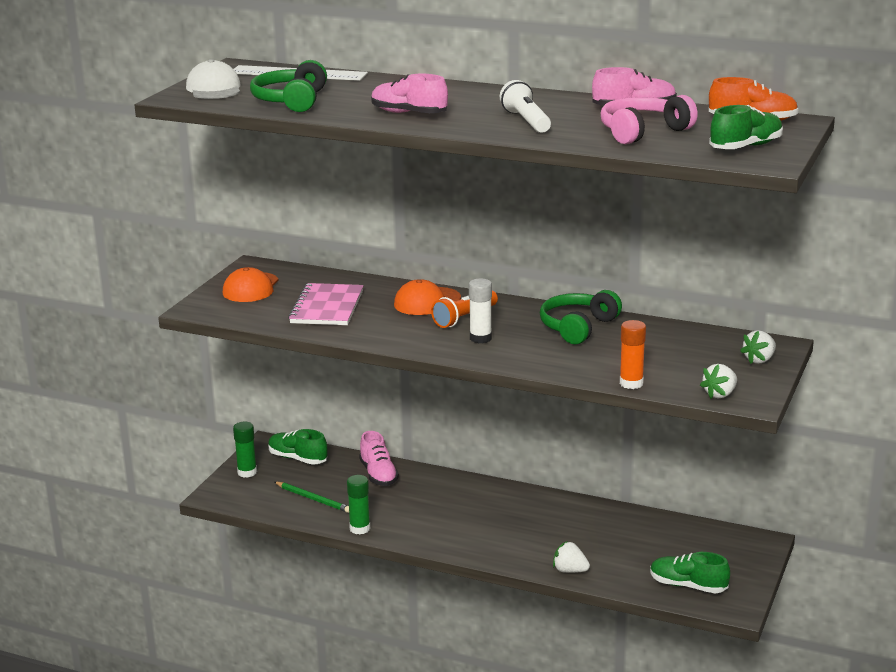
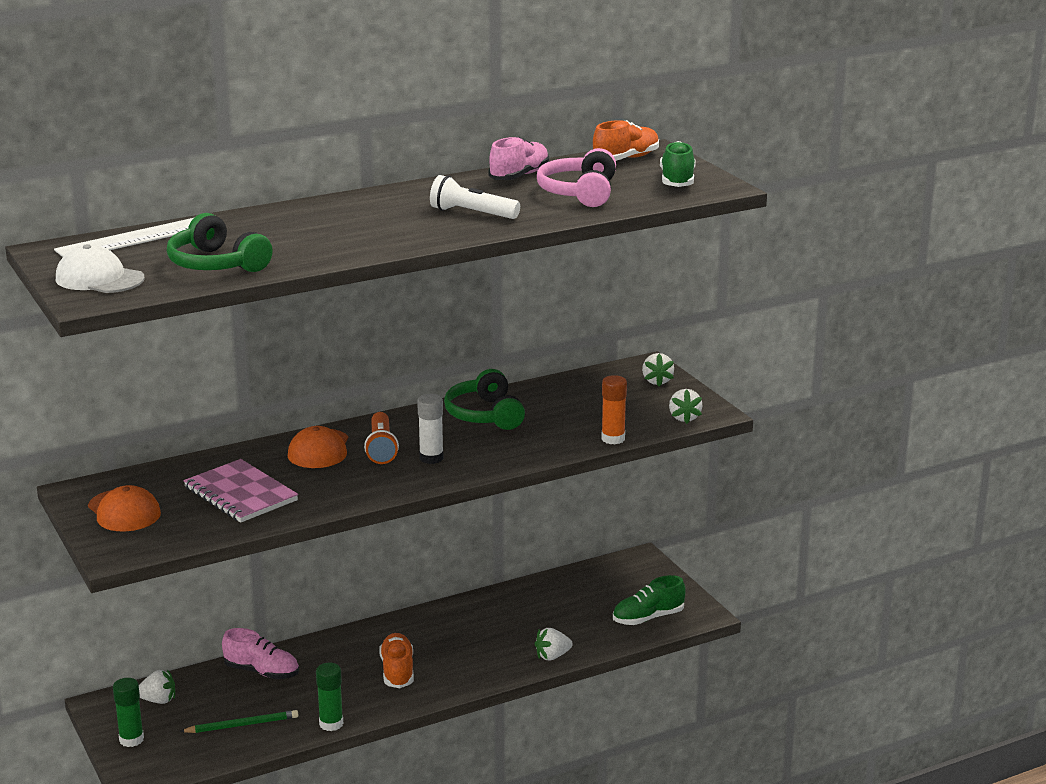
camera: 50 degrees left, 0 degrees up
(297, 458) = (158, 700): green shoe -> white strawberry
(409, 113) = (358, 239): pink shoe -> none
(454, 520) = (397, 671): none -> orange shoe

